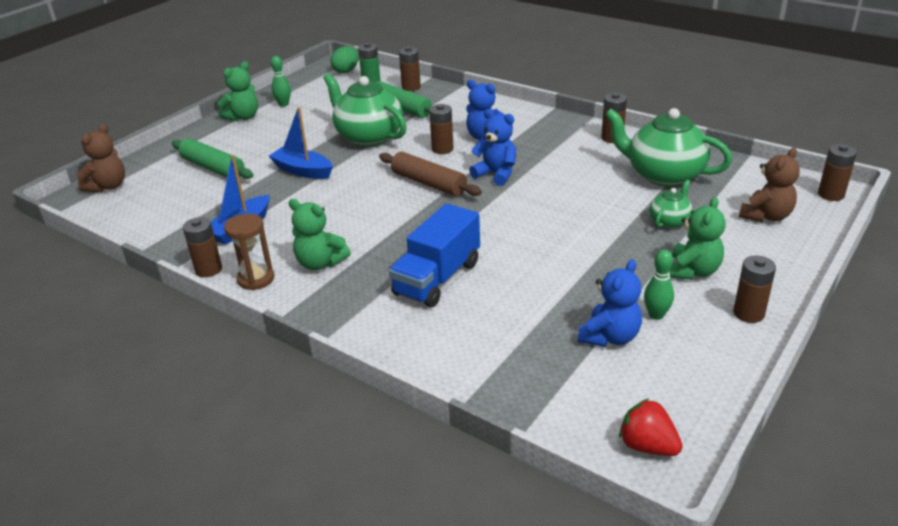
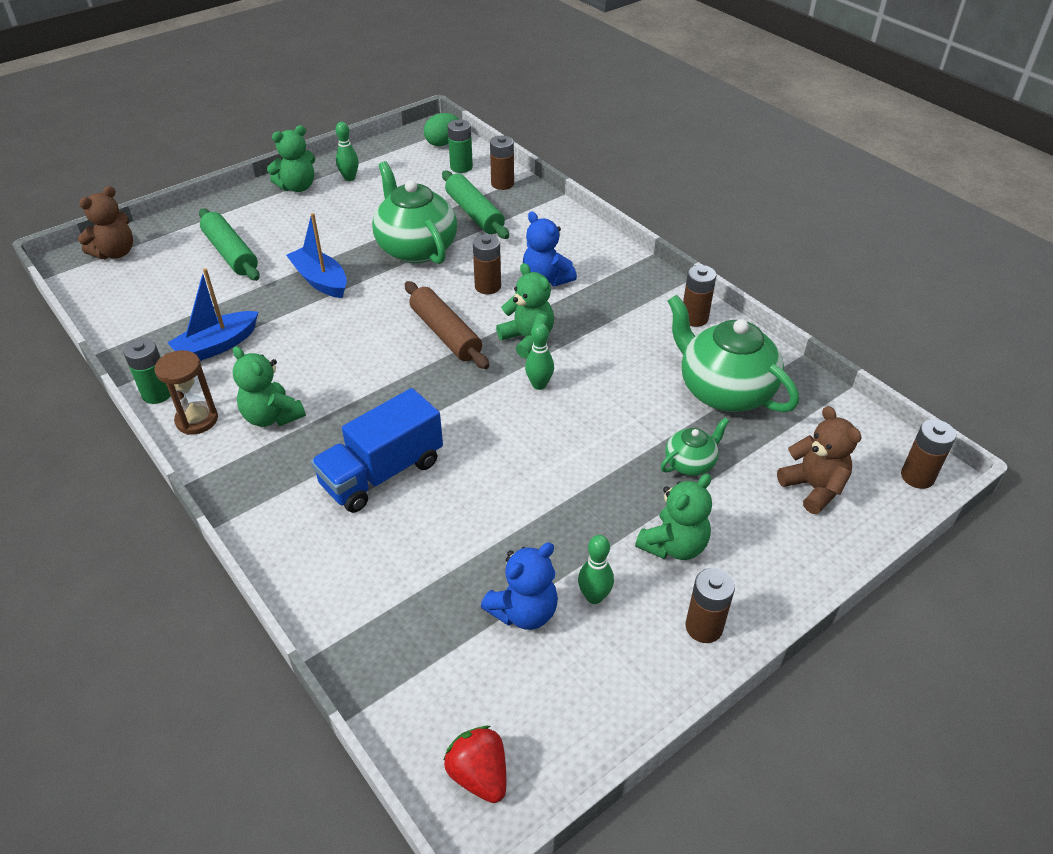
camera: 15 degrees right, 10 degrees up
(208, 269) = (157, 394): brown battery -> green battery
(496, 174) = (528, 339): blue teddy bear -> green teddy bear
(524, 199) = (539, 385): none -> green bowling pin
(766, 216) = (813, 488): brown teddy bear -> brown teddy bear turned 90 degrees counterclockwise

